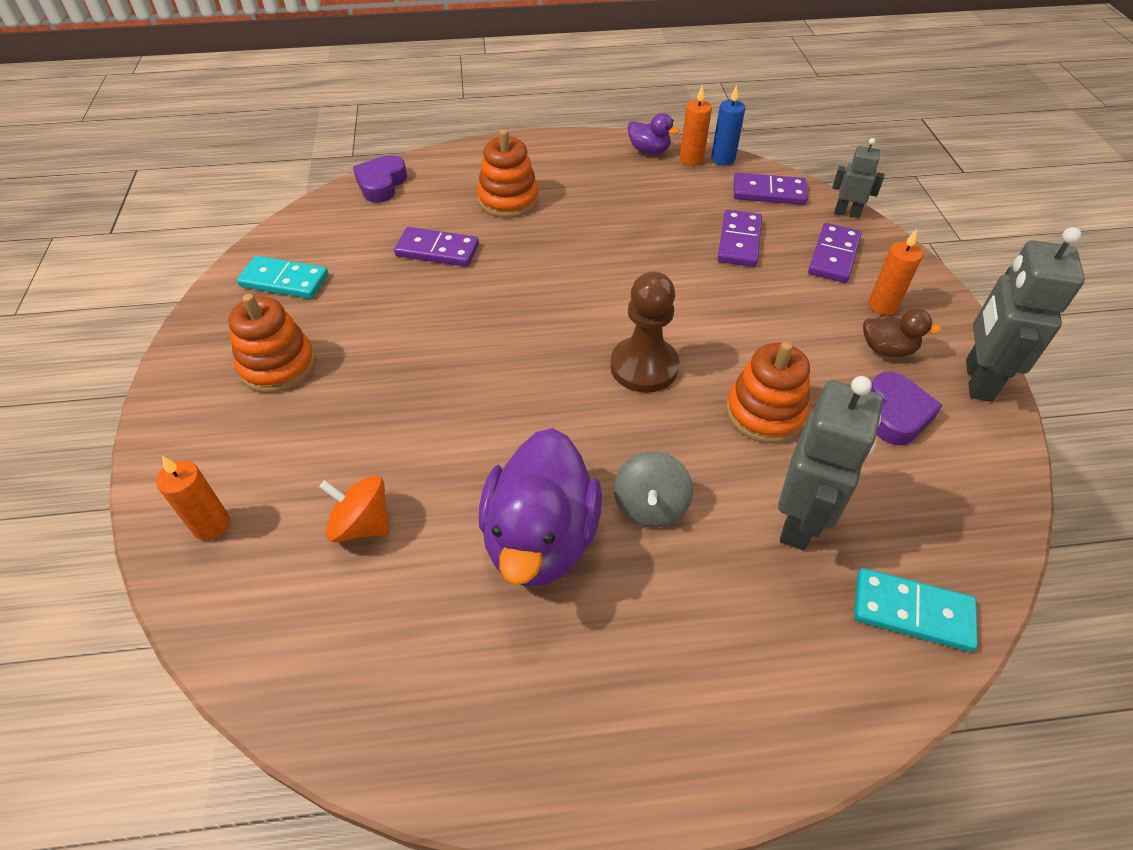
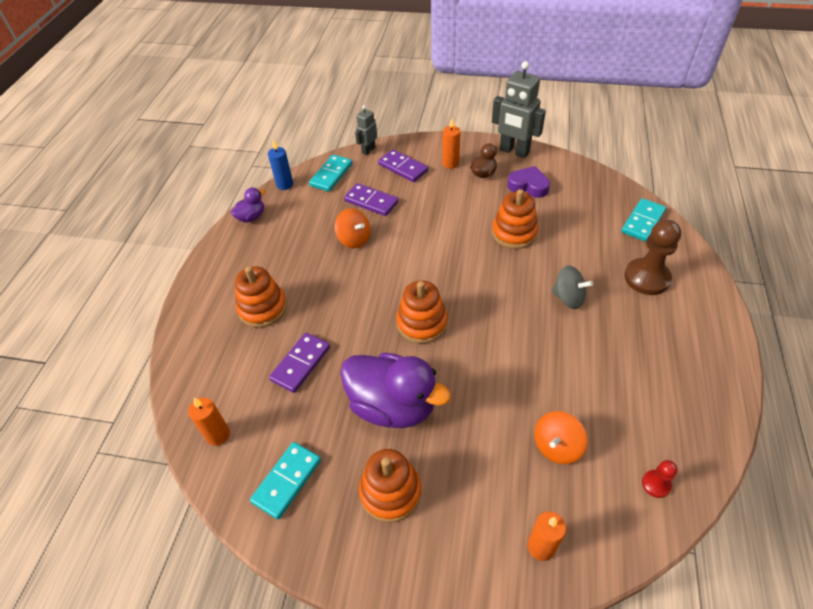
camera: 70 degrees left, 0 degrees up
(313, 664) = (656, 484): none -> red pawn
(381, 184) = (190, 391): purple heart -> none
(534, 340) = (422, 323): none -> orange stacking toy
(540, 539) = (582, 352): purple duck -> purple duck (392, 406)
(644, 367) = (464, 274): brown pawn -> brown pawn (646, 278)
(656, 243) = (354, 239): none -> orange spinning top
(691, 159) = (275, 199): orange candle -> orange candle (218, 435)
(769, 192) = (331, 175): purple domino -> turquoise domino
(799, 521) = (588, 242): grey robot -> none

